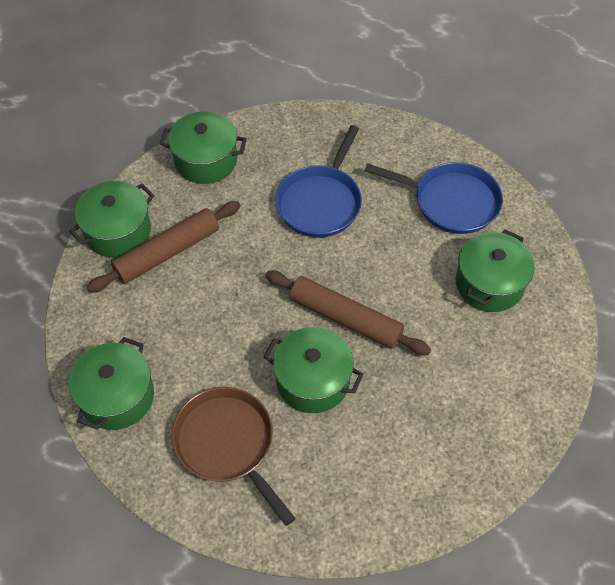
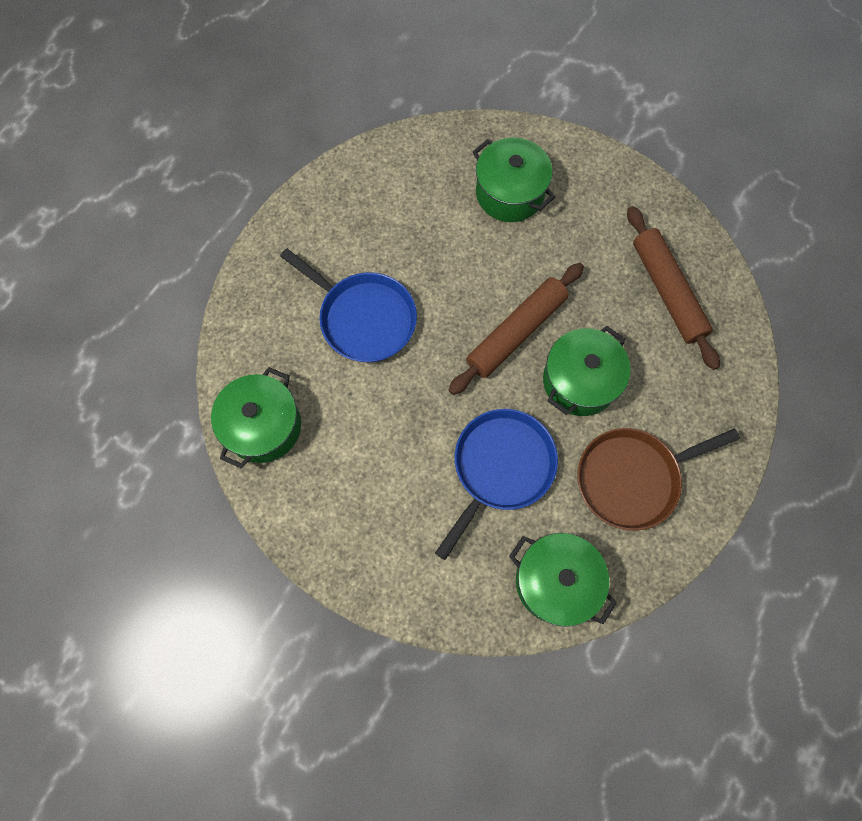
camera: 75 degrees left, 15 degrees up
(118, 231) = (336, 546): green pot -> none
(167, 252) = (383, 494): brown rolling pin -> brown rolling pin (667, 291)
(451, 202) = (403, 194): blue pan -> blue pan (500, 467)

